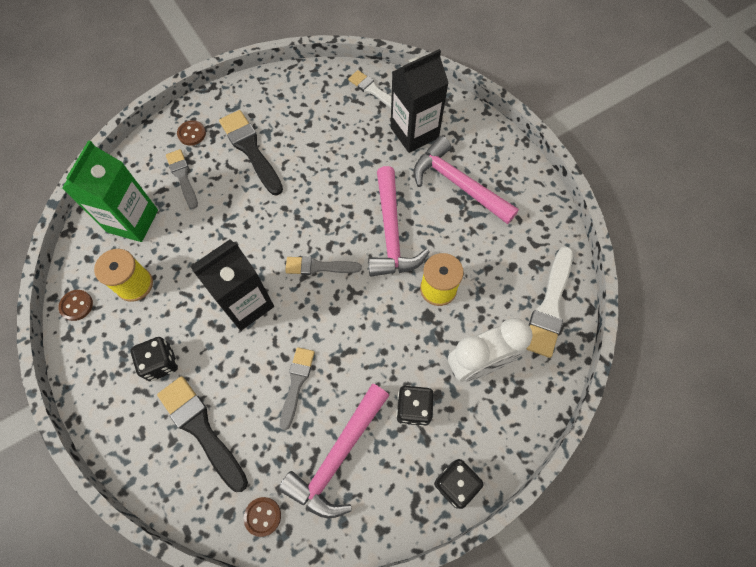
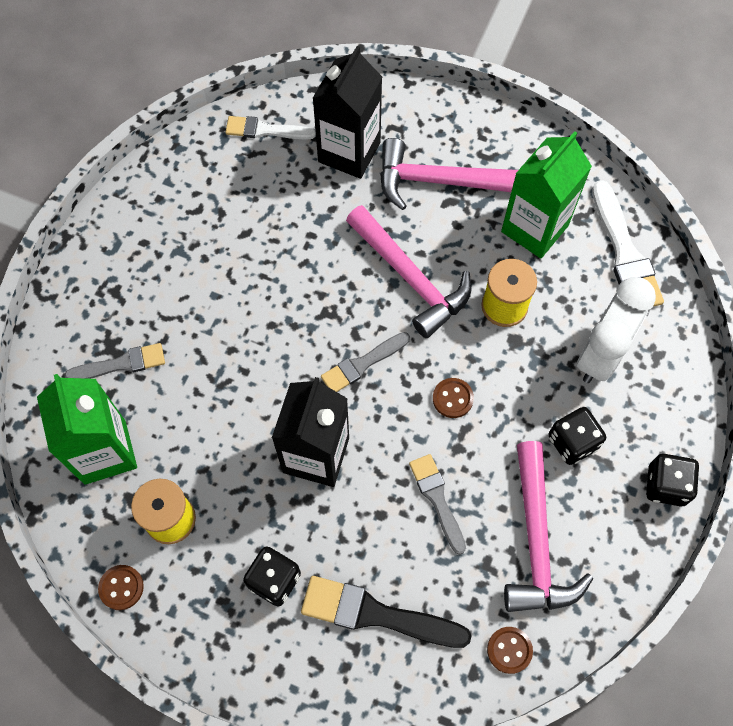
camera: 35 degrees left, 0 degrees up
(182, 176) = (121, 364): grey brush -> grey brush turned 135 degrees clockwise
(192, 134) = (89, 308): brown button -> brown button (452, 398)
(250, 149) = (177, 283): black brush -> none
(498, 251) = (534, 228): none -> green carton

